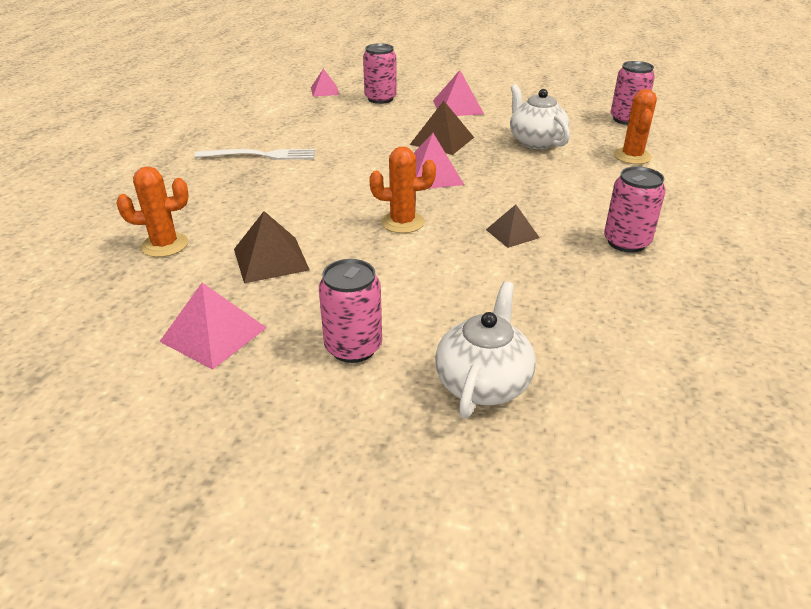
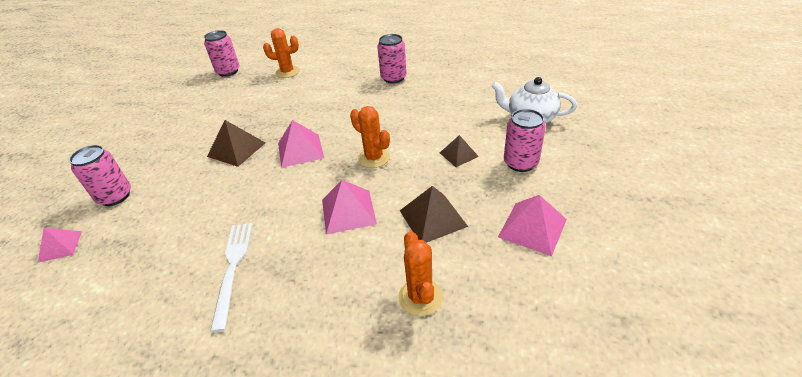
camera: 90 degrees left, 5 degrees up
(402, 222) = (374, 158): orange cactus -> orange cactus turned 45 degrees counterclockwise
(458, 107) = (166, 145): pink pyramid -> pink pyramid (348, 211)
(512, 233) = (386, 113): brown pyramid -> brown pyramid (458, 154)
(535, 141) = (253, 106): white teapot -> none

